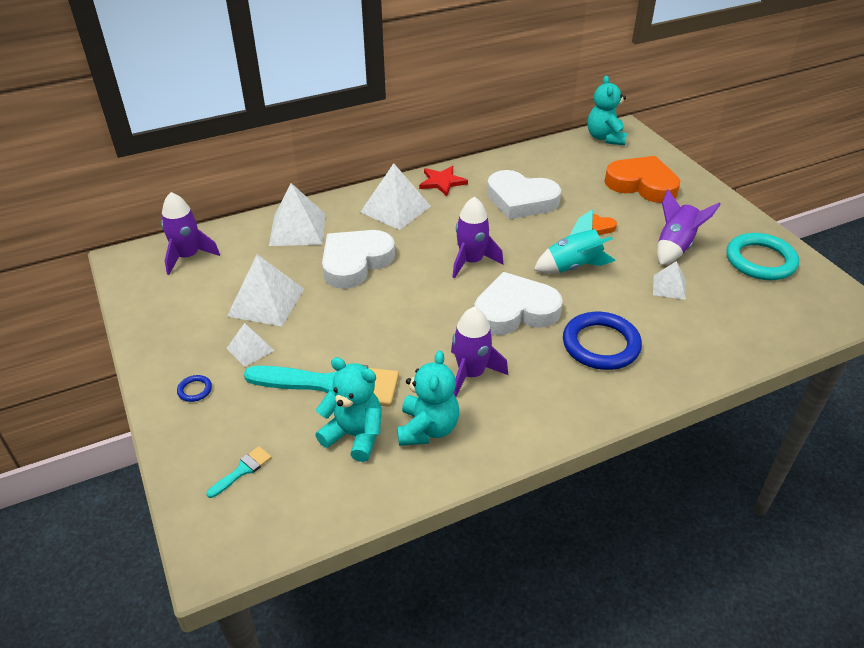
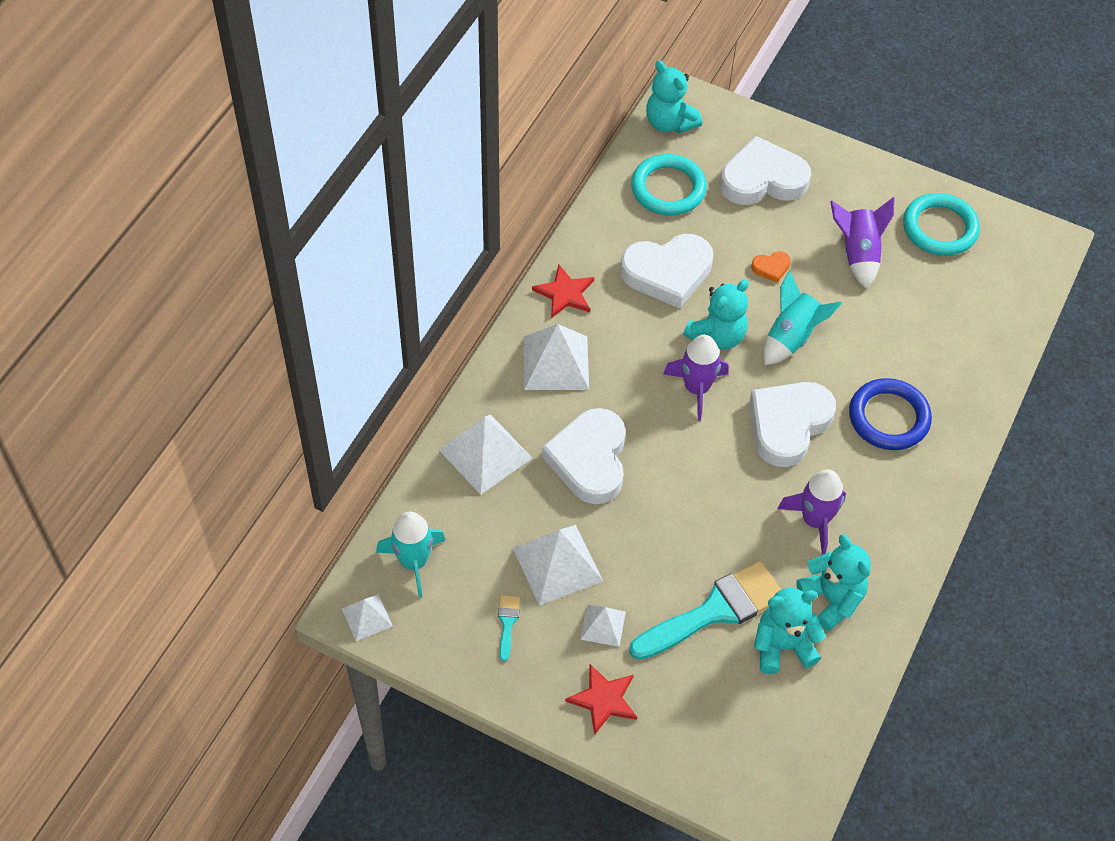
camera: 40 degrees left, 15 degrees up
(188, 256) = (413, 562): purple rocket -> turquoise rocket
(195, 390) = (603, 700): blue ring -> red star
(242, 470) = (729, 740): turquoise brush -> turquoise brush (507, 623)
(518, 243) = (717, 336): none -> turquoise teddy bear
(569, 164) = (668, 189): none -> turquoise ring
(642, 184) = (762, 179): orange heart -> white heart
(669, 287) = (891, 311): white pyramid -> white pyramid (367, 617)

